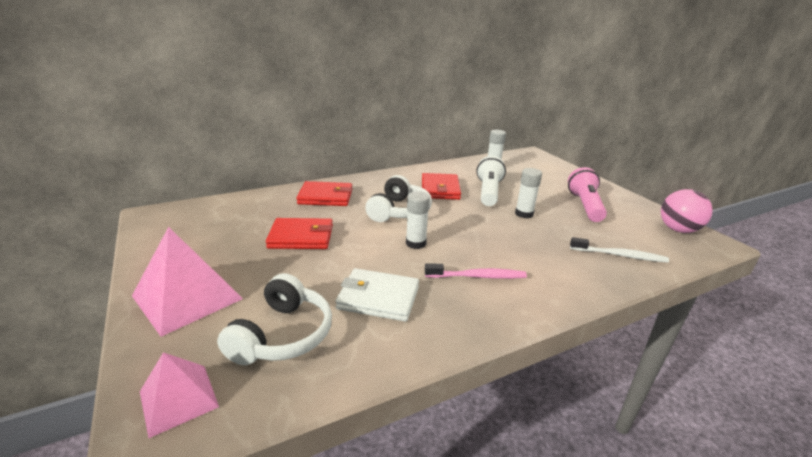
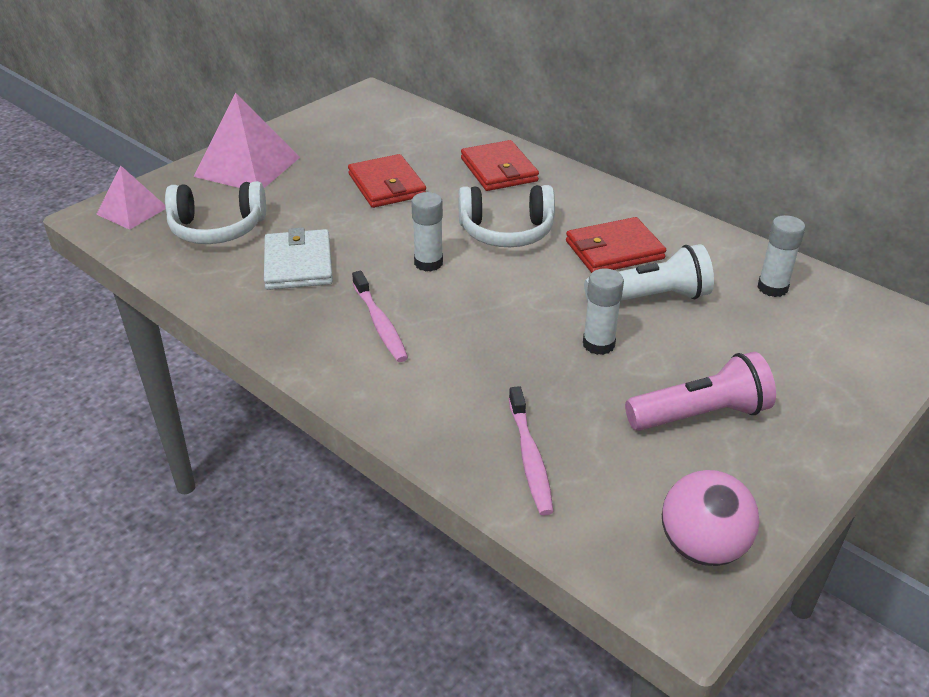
camera: 70 degrees right, 10 degrees up
(619, 255) = (530, 457): white toothbrush -> pink toothbrush

